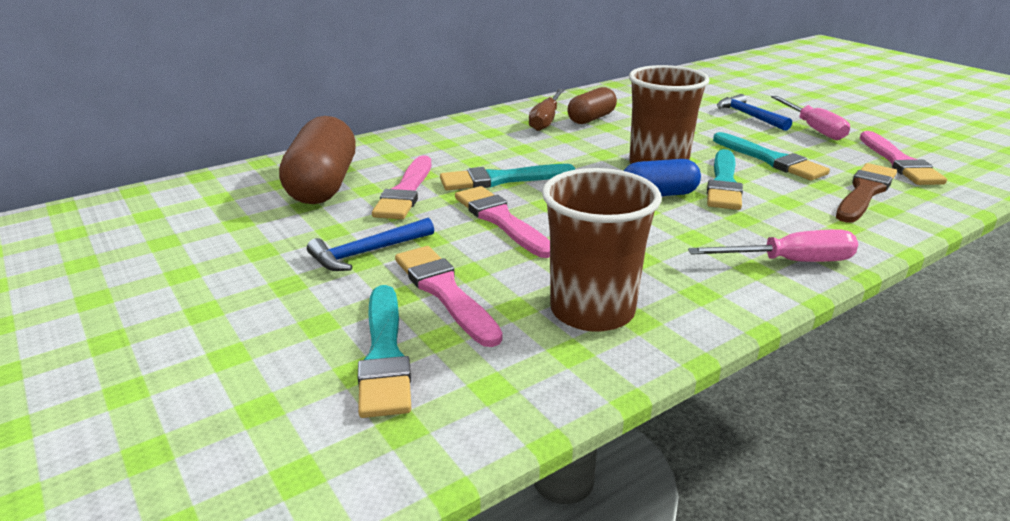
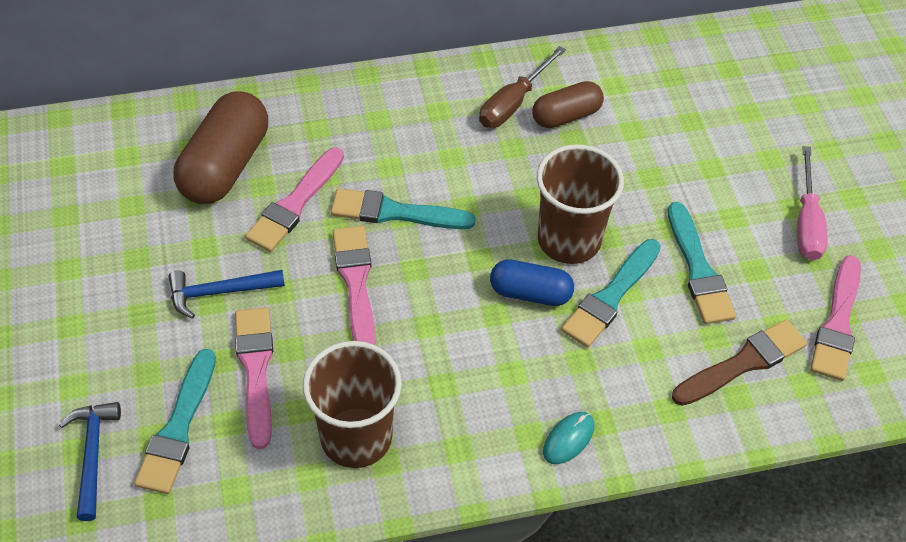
camera: 20 degrees right, 25 degrees up
(749, 116) = (756, 168): blue hammer -> blue hammer (92, 455)
(790, 262) = (568, 439): pink screwdriver -> turquoise mouse

